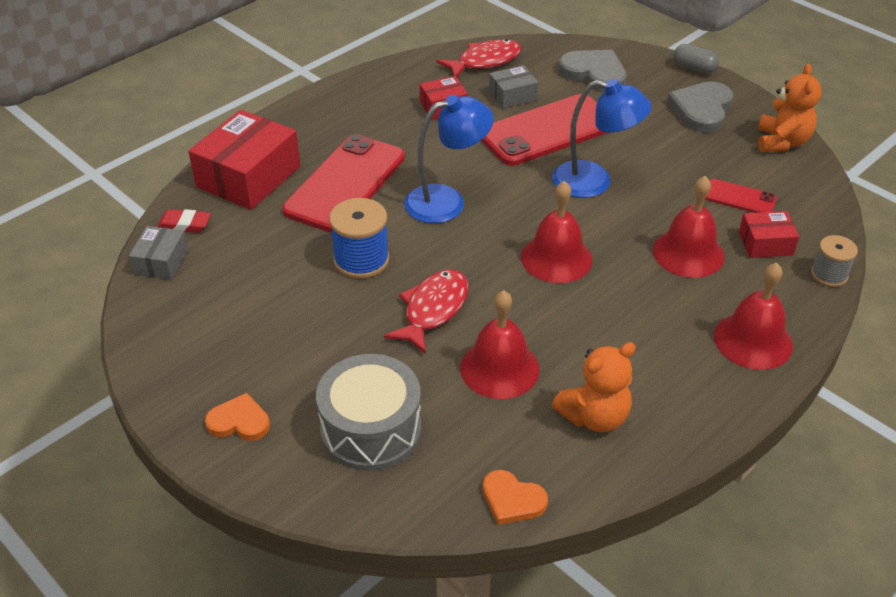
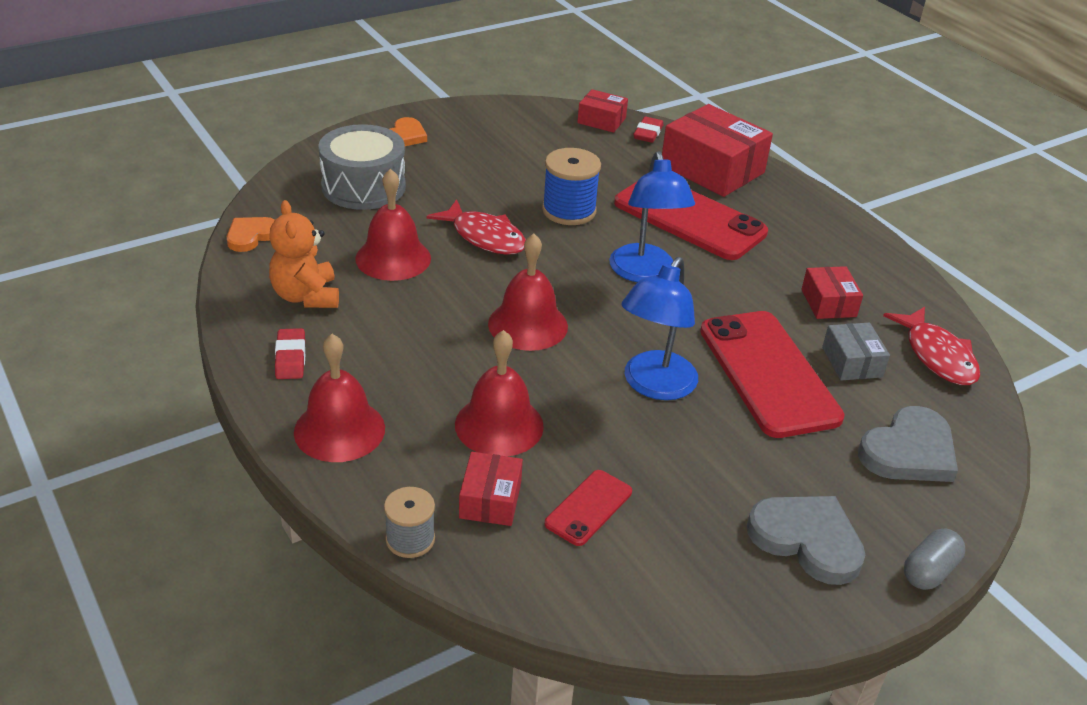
camera: 100 degrees right, 5 degrees down
(161, 262) = (601, 120): grey box -> red box
(688, 399) = (290, 358): none -> red eraser
(782, 142) = (710, 607): orange teddy bear -> none

